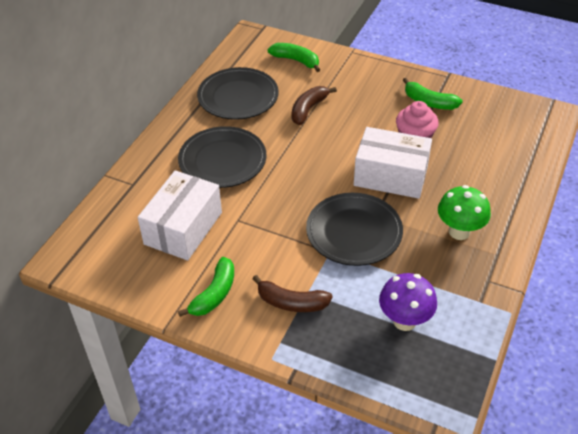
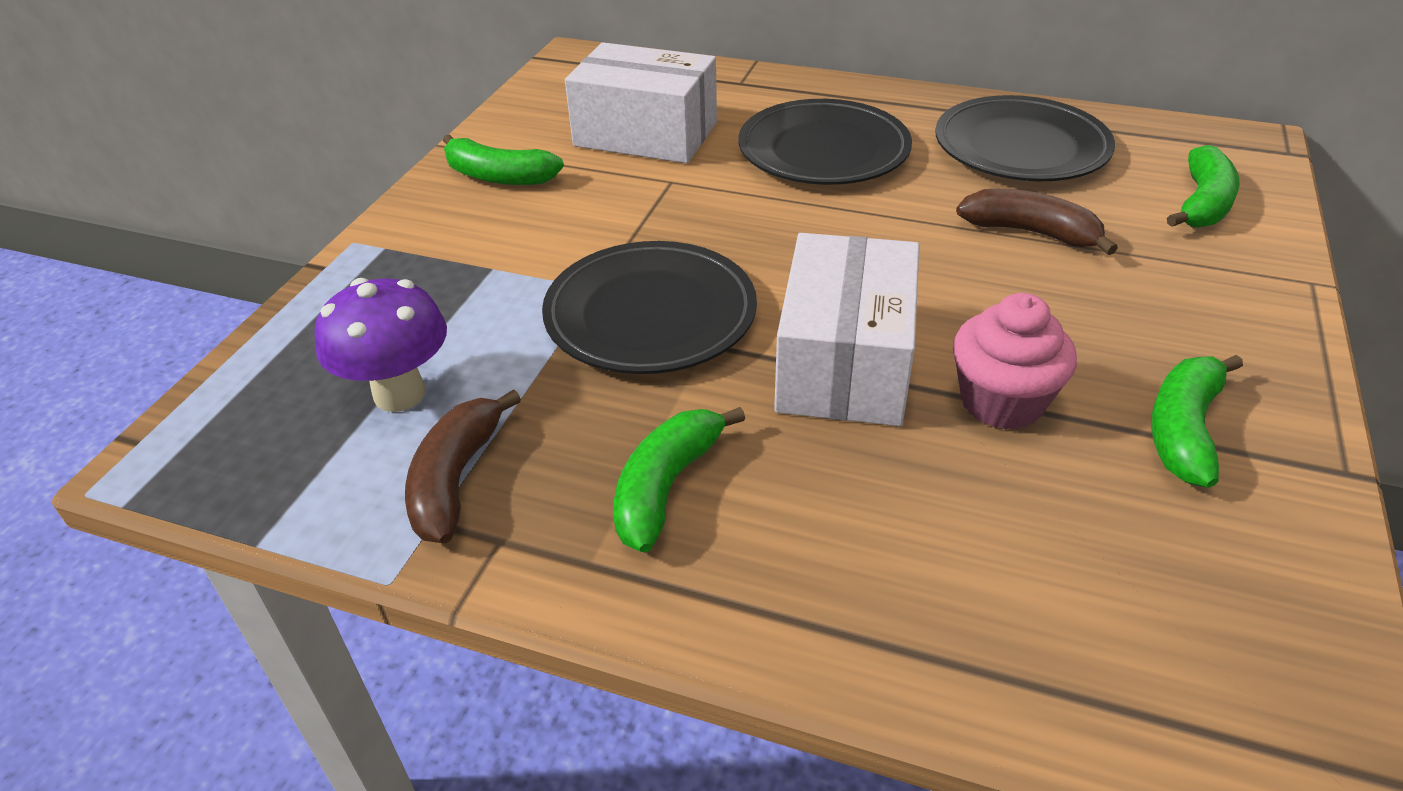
camera: 85 degrees right, 5 degrees down
(291, 302) = (470, 252): brown banana -> brown banana (456, 479)
(459, 232) = (666, 486): green mushroom -> green banana

